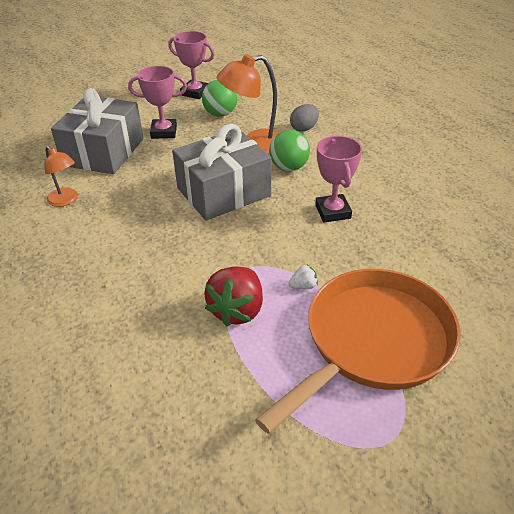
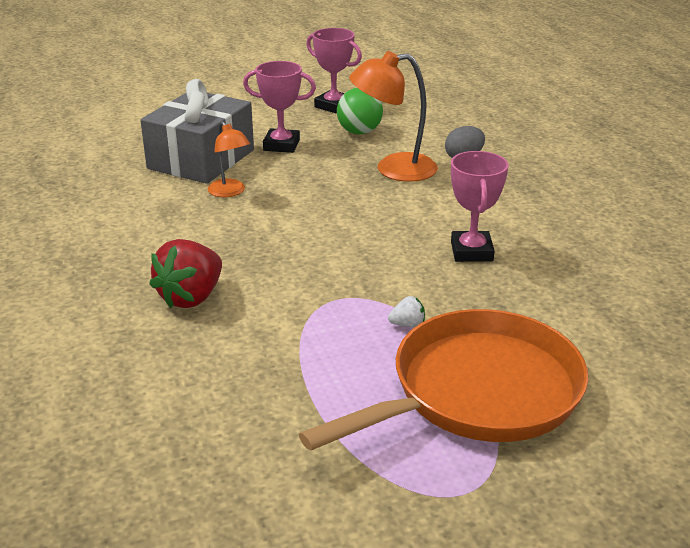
camera: 10 degrees right, 10 degrees down
(66, 200) = (142, 205): orange lamp -> orange lamp (230, 192)
(223, 192) = (338, 216): grey gift -> none
(237, 310) = (317, 339): red strawberry -> red strawberry (191, 297)
(289, 167) = (429, 198): green ball -> none

